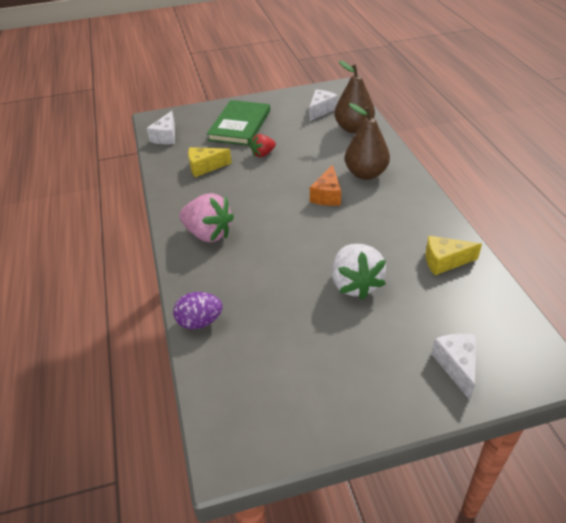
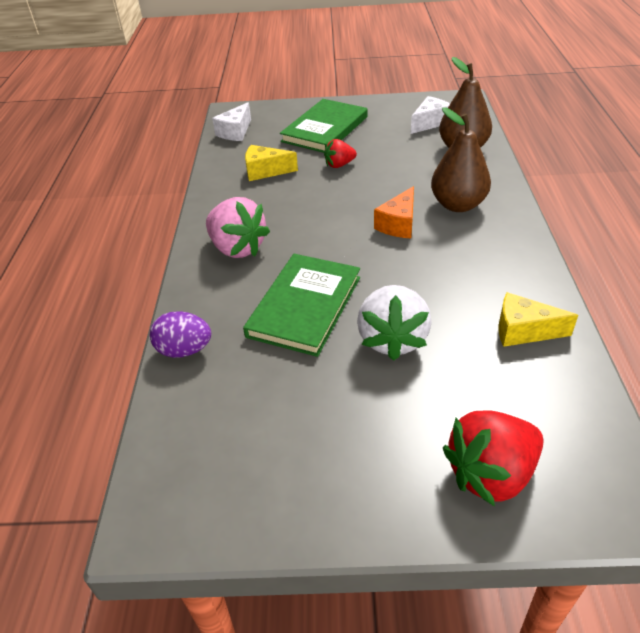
camera: 15 degrees right, 0 degrees up
(280, 271) = (305, 306): none -> green book
(457, 366) = (491, 474): white cheese -> red strawberry

